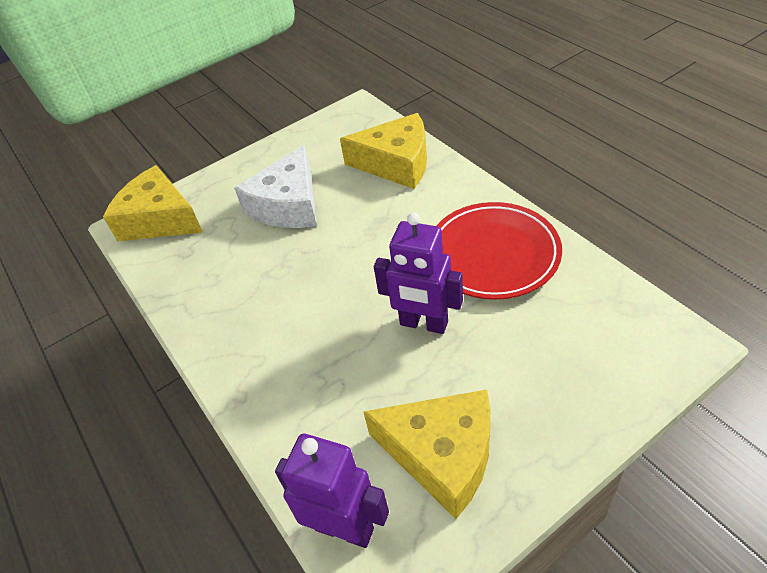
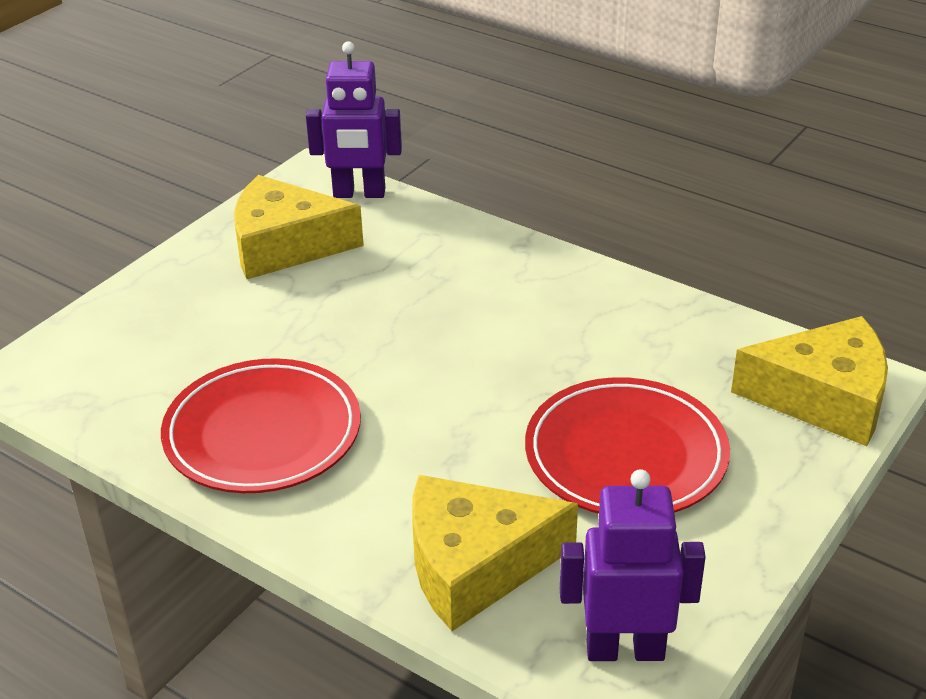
camera: 155 degrees right, 10 degrees down
(288, 205) = (625, 455): white cheese -> red plate
(423, 324) = (338, 339): purple robot -> purple robot (625, 649)

